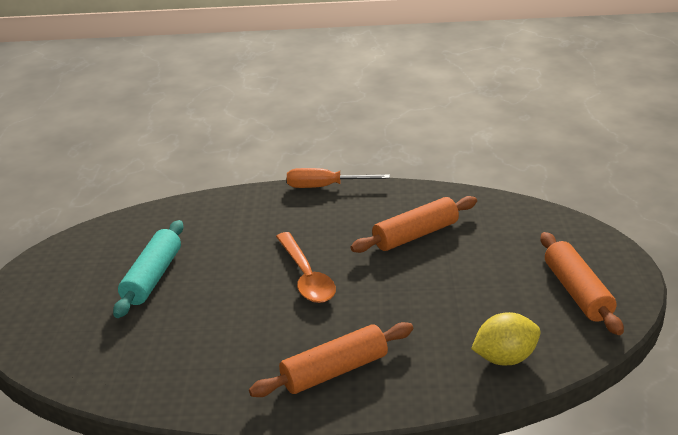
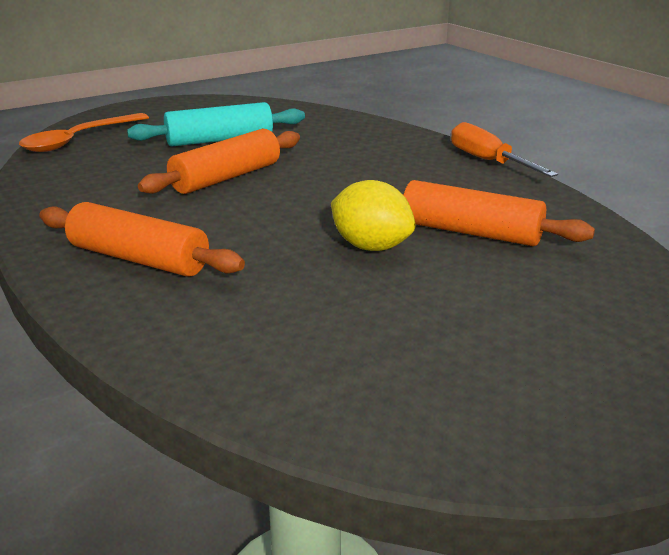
camera: 55 degrees right, 5 degrees down
(306, 277) = (301, 198): orange spoon -> orange spoon (78, 140)
(505, 358) = (262, 367): yellow lemon -> yellow lemon (371, 247)
(577, 292) = (507, 391): orange rolling pin -> orange rolling pin (226, 177)

